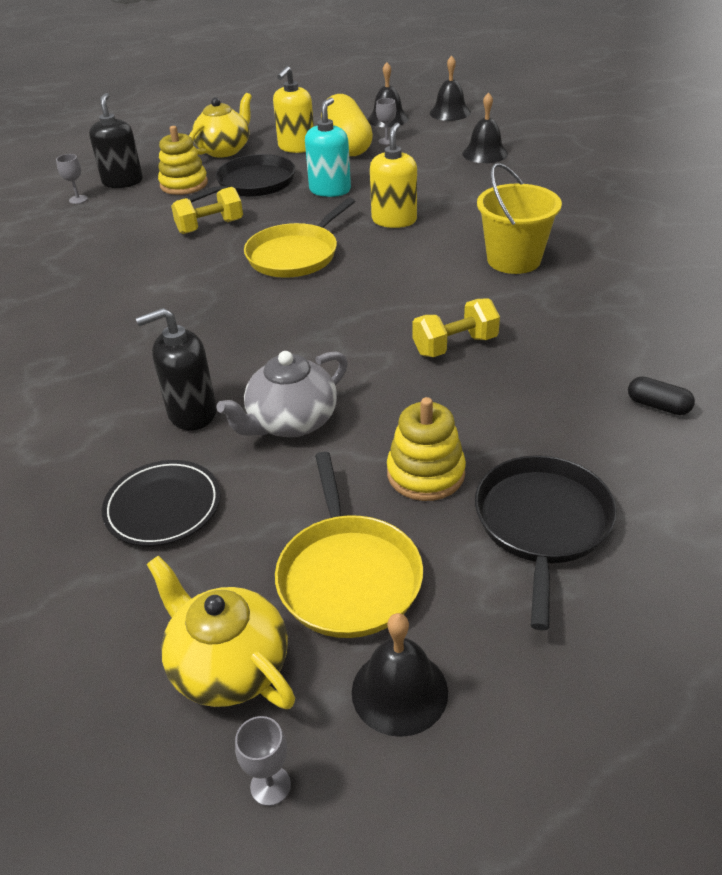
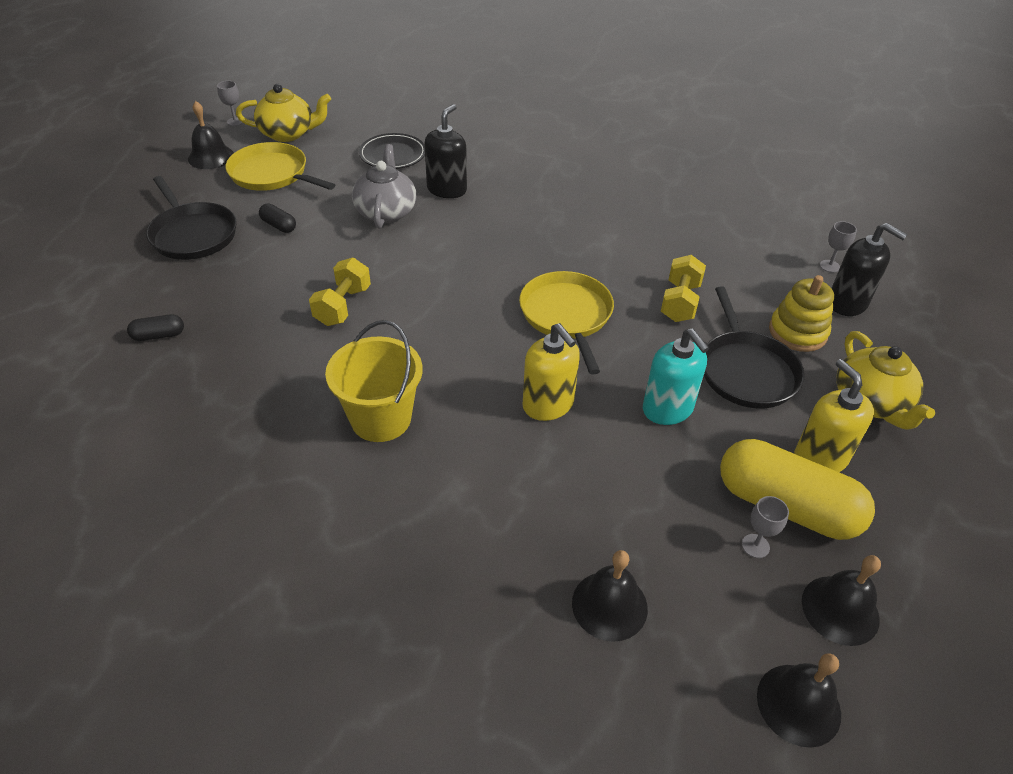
camera: 130 degrees right, 5 degrees up
(425, 473) = (279, 226): yellow stacking toy -> black capsule

